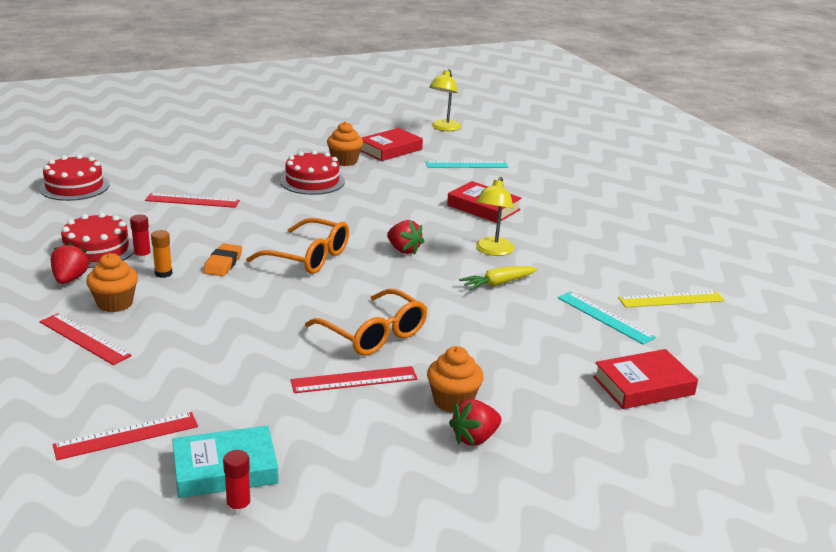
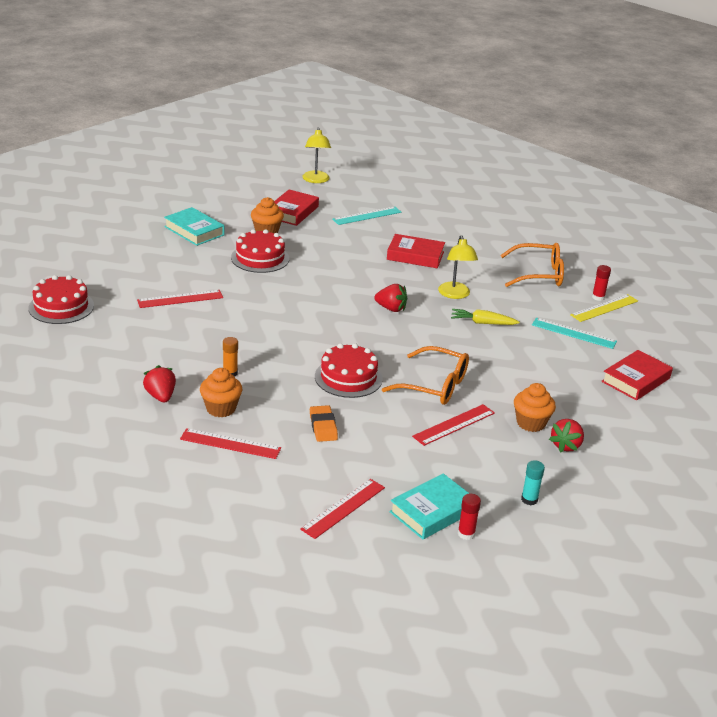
camera: 25 degrees left, 5 degrees up
(96, 250) = (152, 364): red cake -> red cake (348, 377)
(142, 257) = (197, 362): red glue stick -> red glue stick (598, 297)
(223, 264) = (267, 353): orange eraser -> orange eraser (323, 427)
(273, 149) = (194, 231): none -> turquoise book
(308, 257) = (327, 332): orange glasses -> orange glasses (538, 274)
(362, 489) = (529, 499): none -> turquoise glue stick
(497, 284) = (482, 323): yellow carrot -> yellow carrot turned 60 degrees clockwise

